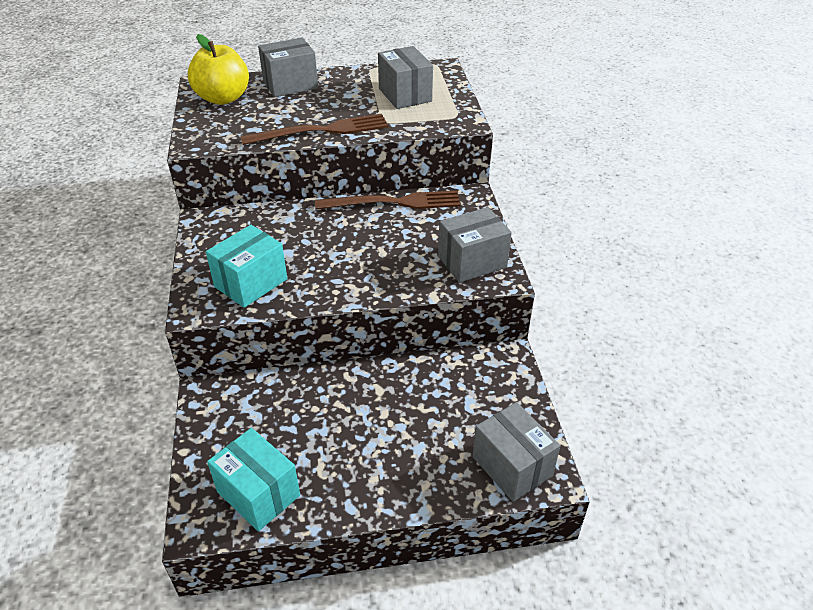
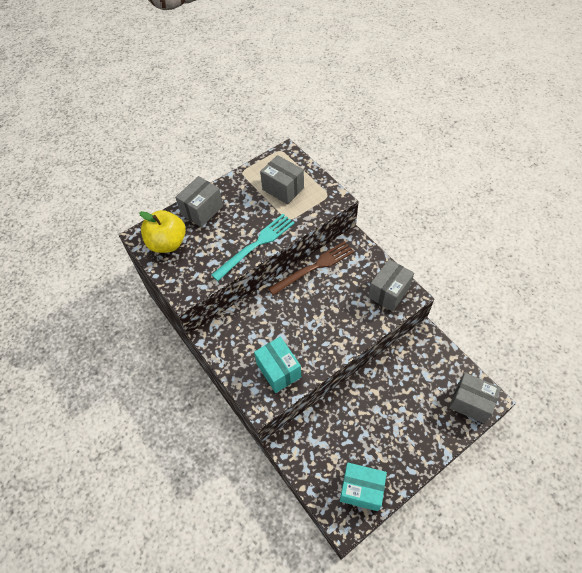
camera: 25 degrees left, 15 degrees up
(251, 283) = (278, 370): turquoise box -> turquoise box turned 45 degrees counterclockwise
(321, 131) = (256, 245): brown fork -> turquoise fork

